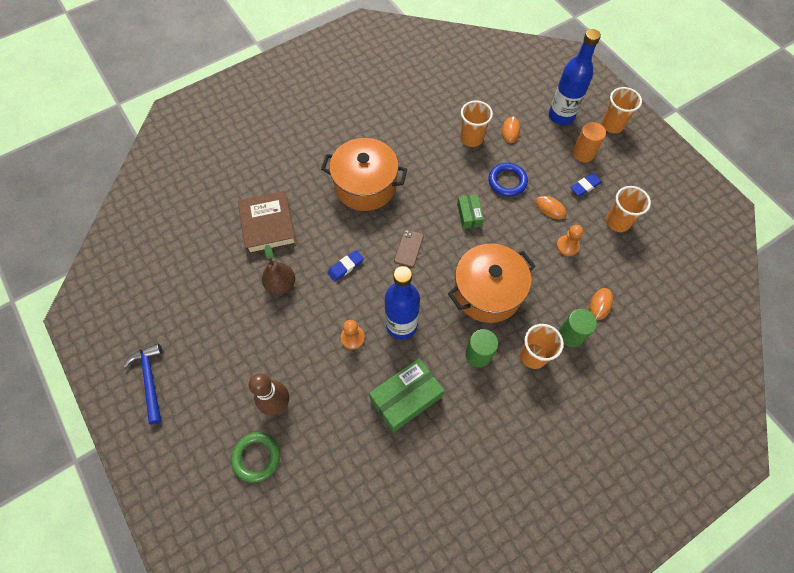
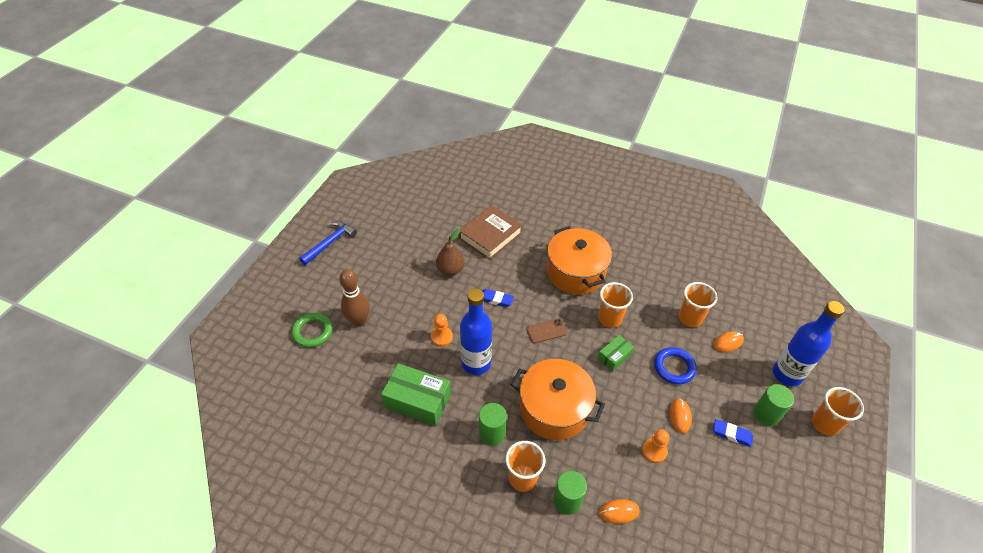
camera: 55 degrees right, 15 degrees down
(583, 153) = (766, 414): orange cylinder -> green cylinder
(617, 222) = (720, 484): orange cup -> orange cup (610, 318)

